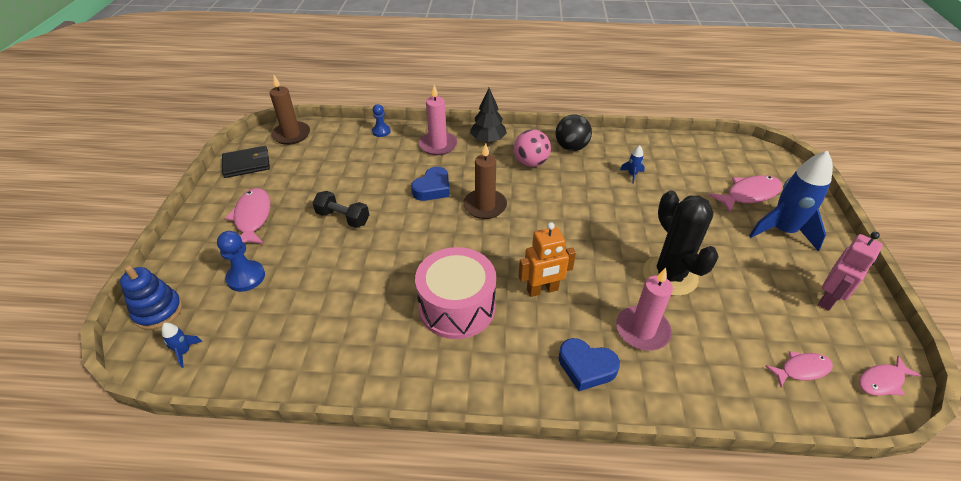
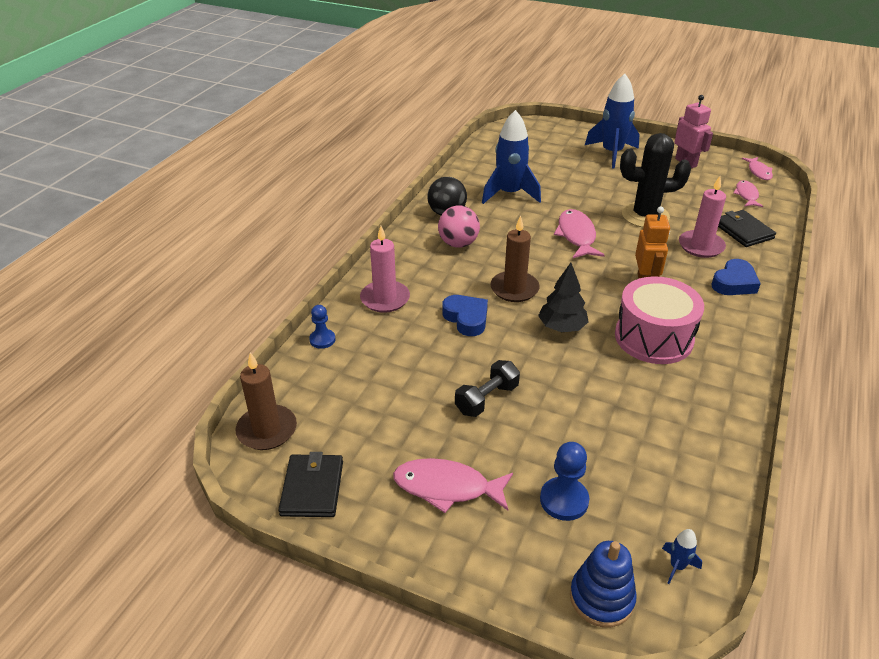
camera: 70 degrees left, 5 degrees down
(488, 140) = (398, 261): black tree -> black tree (562, 327)
(632, 175) = (509, 194): blue rocket -> blue rocket, size x2.43
(706, 370) = (743, 231): none -> black wallet
(749, 194) = (563, 151): pink fish -> pink fish (576, 235)

